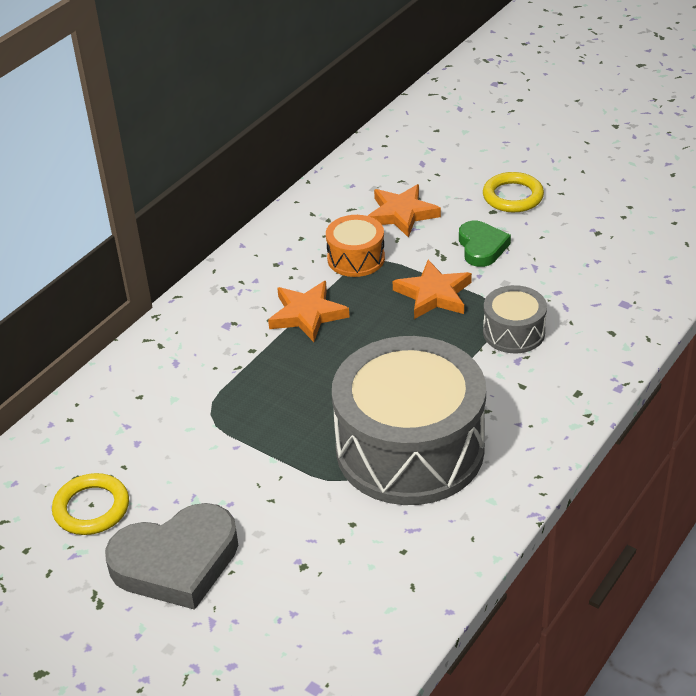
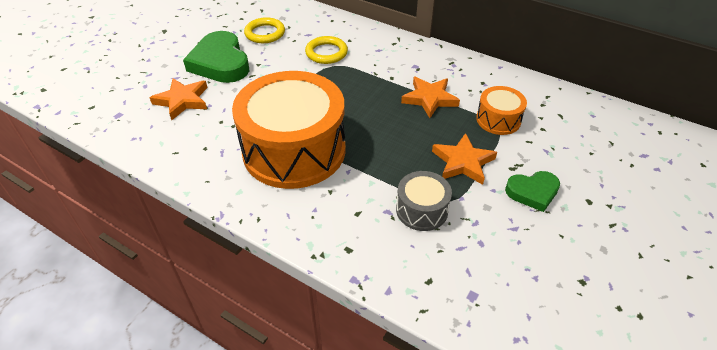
camera: 85 degrees right, 5 degrees up
(176, 562) = (220, 63): grey heart -> green heart
(402, 214) = (563, 143): orange star -> orange star (182, 101)
(410, 449) = (294, 150): grey drum -> orange drum
(512, 196) = (618, 216): yellow ring -> yellow ring (326, 53)

